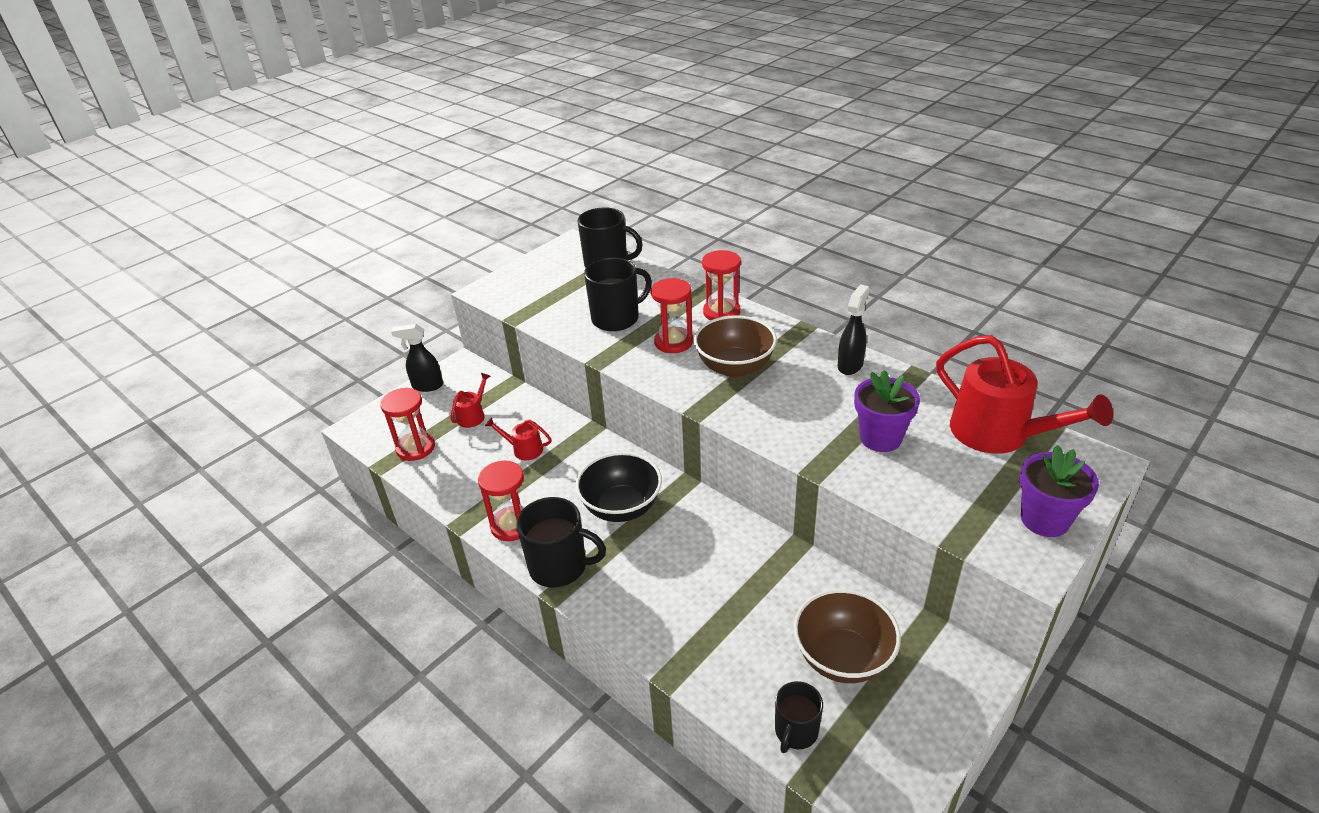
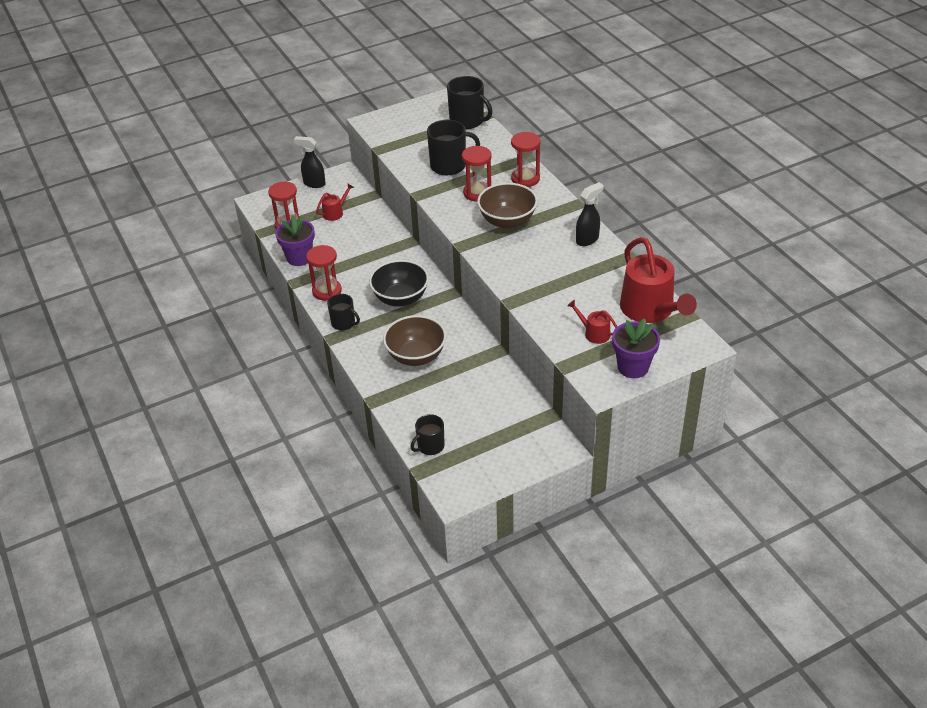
camera: 20 degrees right, 5 degrees up
(524, 449) = (357, 244): red watering can -> red watering can (594, 333)
(560, 566) = (344, 323): black mug -> black mug, size x0.62
(842, 657) = (483, 419): brown bowl -> brown bowl (416, 356)
(880, 438) = (569, 292): purple flower pot -> purple flower pot (299, 258)

